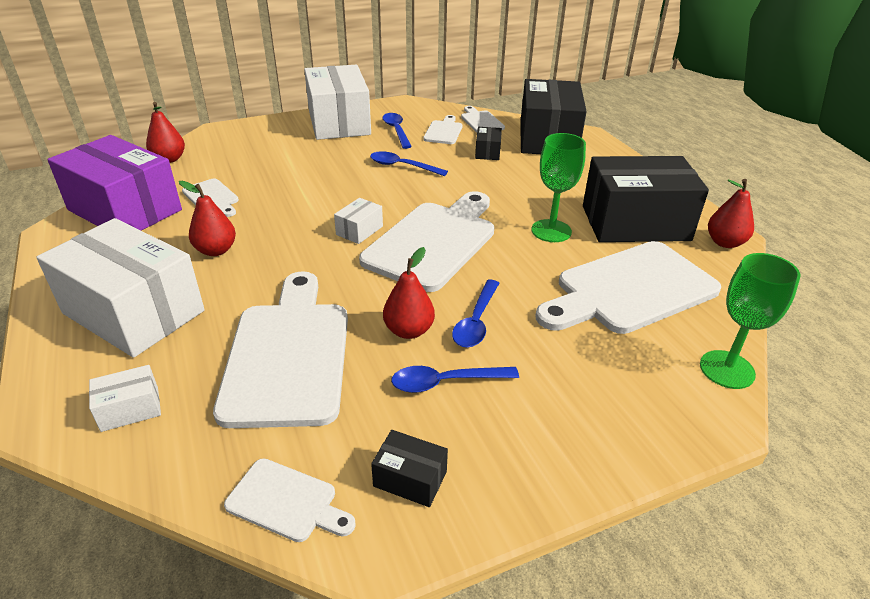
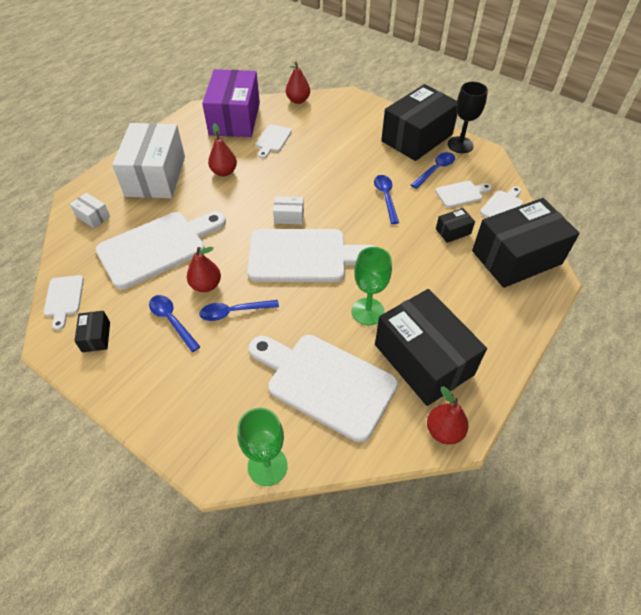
camera: 60 degrees right, 15 degrees up
(339, 122) = (417, 138): white box -> black box
(379, 109) = (460, 145): none -> black goblet

